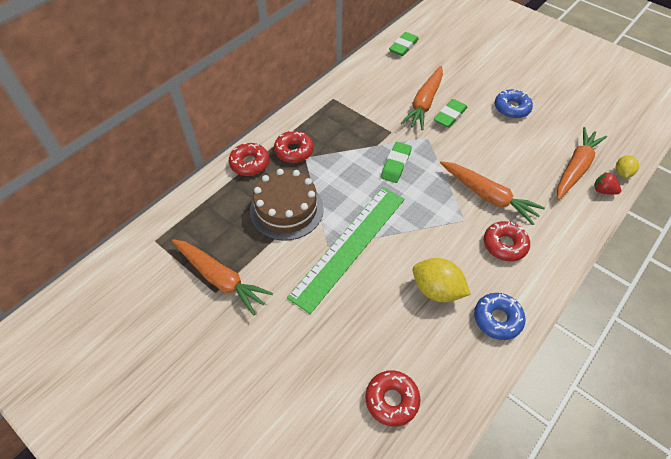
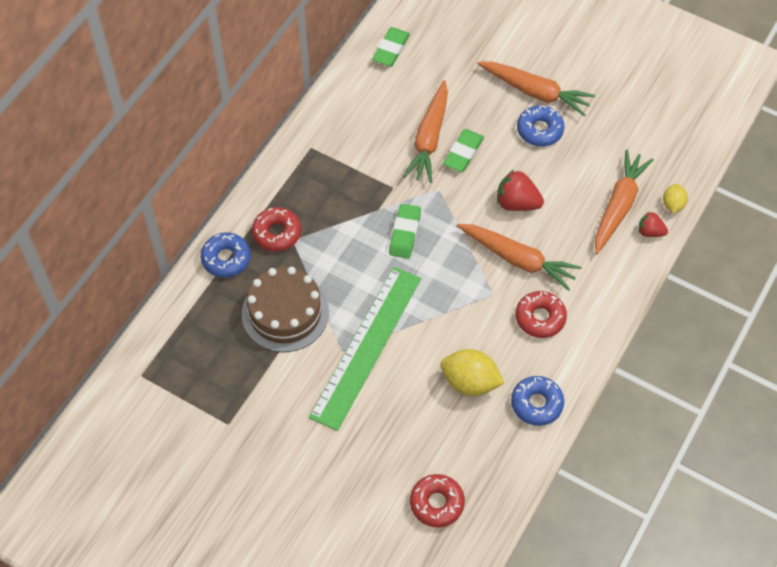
camera: 10 degrees left, 5 degrees up
(220, 278) = (230, 407): orange carrot -> orange carrot (535, 92)
(249, 163) = (226, 259): red donut -> blue donut
(490, 155) = (517, 203): none -> red strawberry

